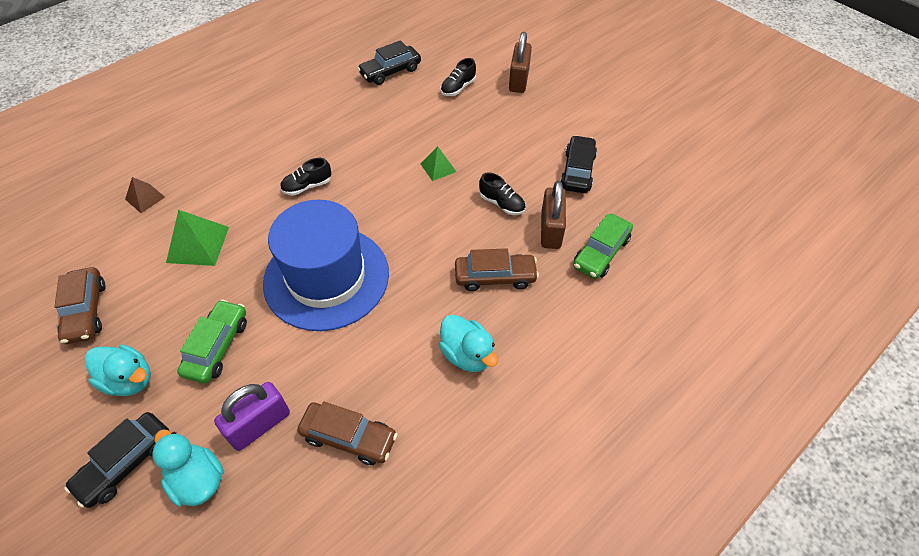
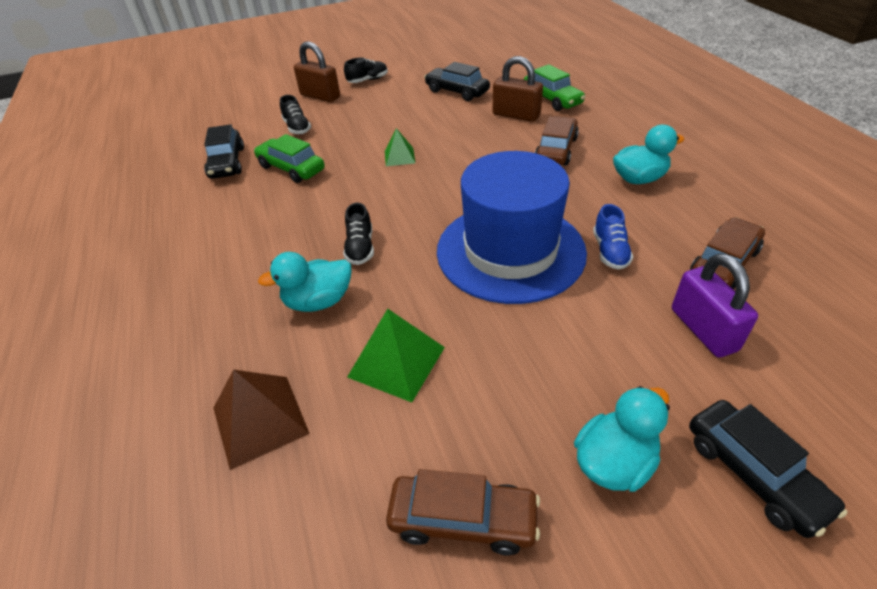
camera: 65 degrees left, 10 degrees down
(145, 198) = (260, 420): brown pyramid -> brown pyramid, size x1.65
(198, 479) = (777, 394): turquoise duck -> turquoise duck (318, 301)
(217, 347) = (581, 357): green car -> green car (291, 168)
(343, 346) = (610, 251): none -> blue shoe
(502, 204) = (471, 132): black shoe -> black shoe (368, 80)

